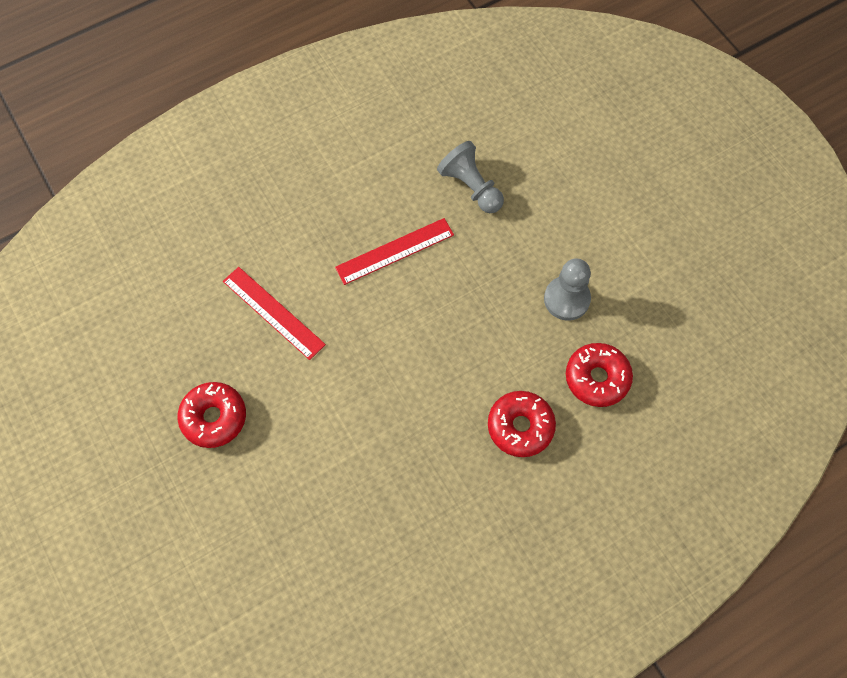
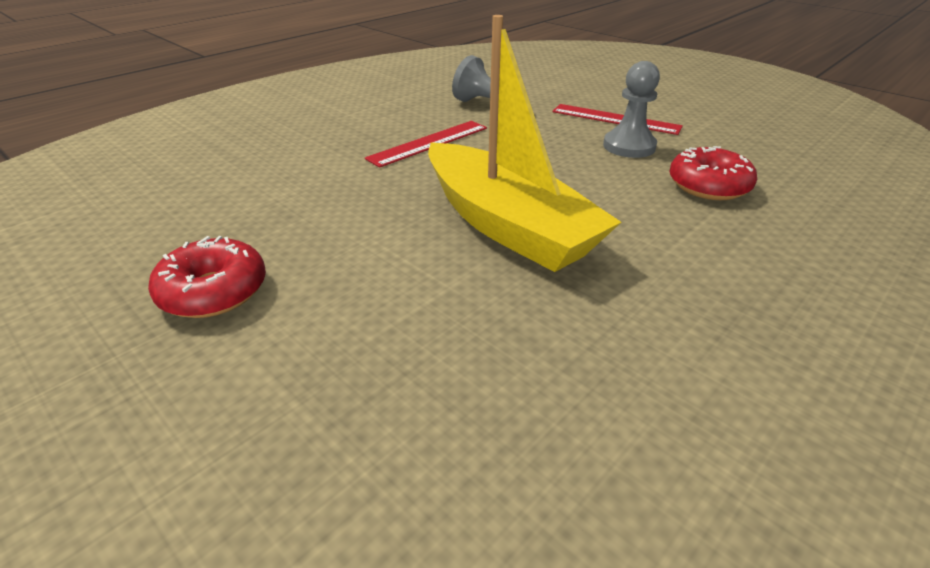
camera: 15 degrees left, 30 degrees down
(273, 312) = (295, 195): red ruler -> red ruler (615, 119)
(418, 393) = (508, 225): none -> yellow boat
(520, 427) = (654, 231): red donut -> none

